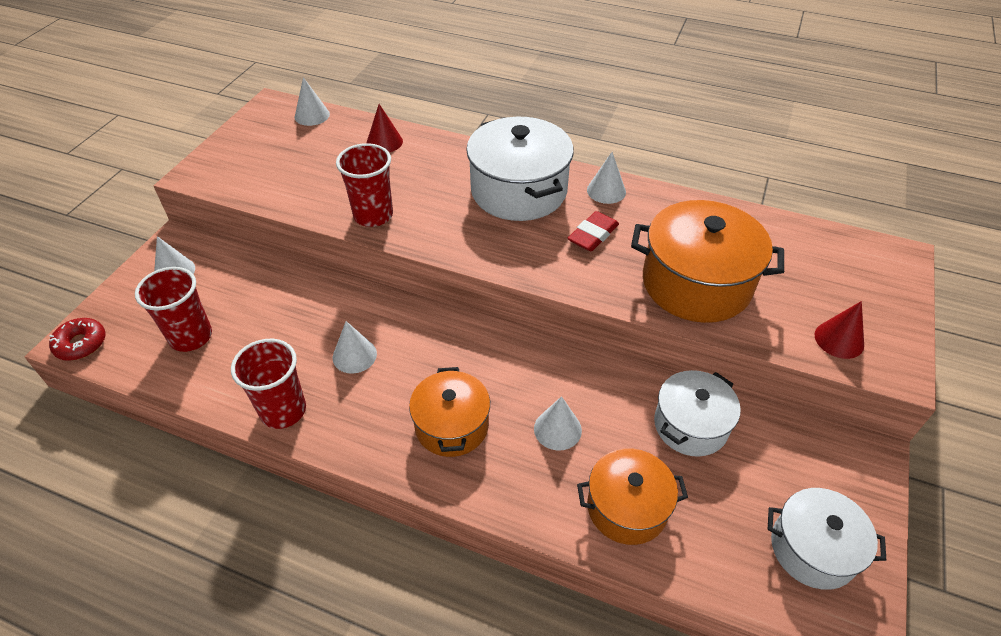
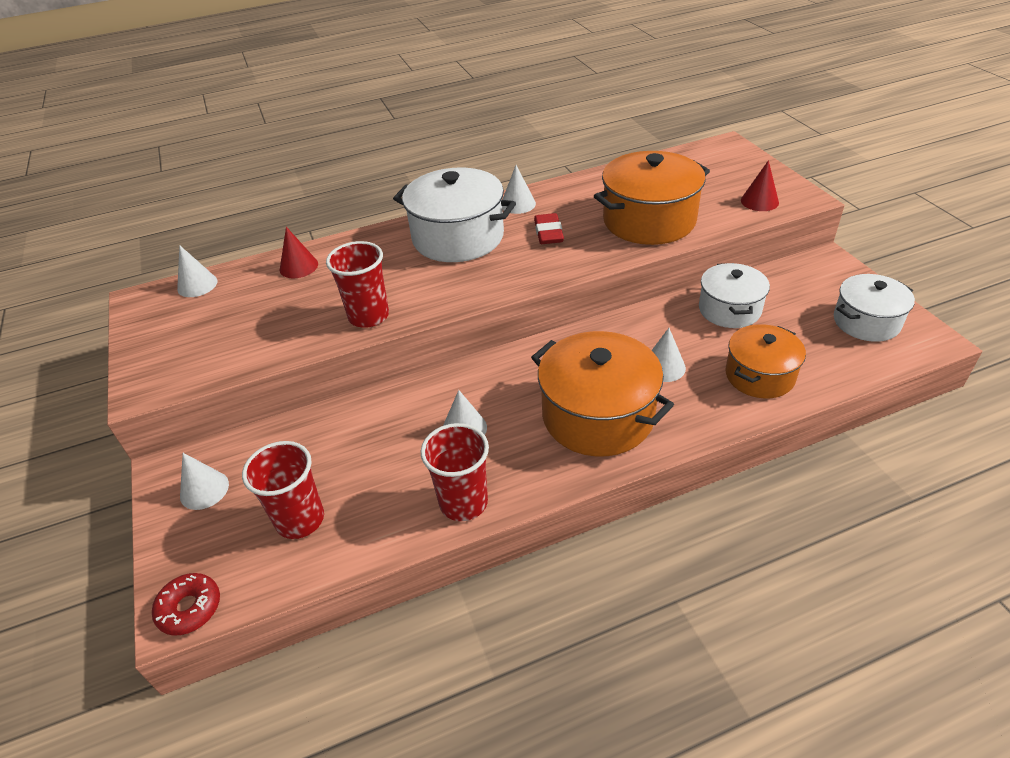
camera: 40 degrees left, 5 degrees down
(451, 425) = (598, 415): orange pot -> orange pot, size x1.59

